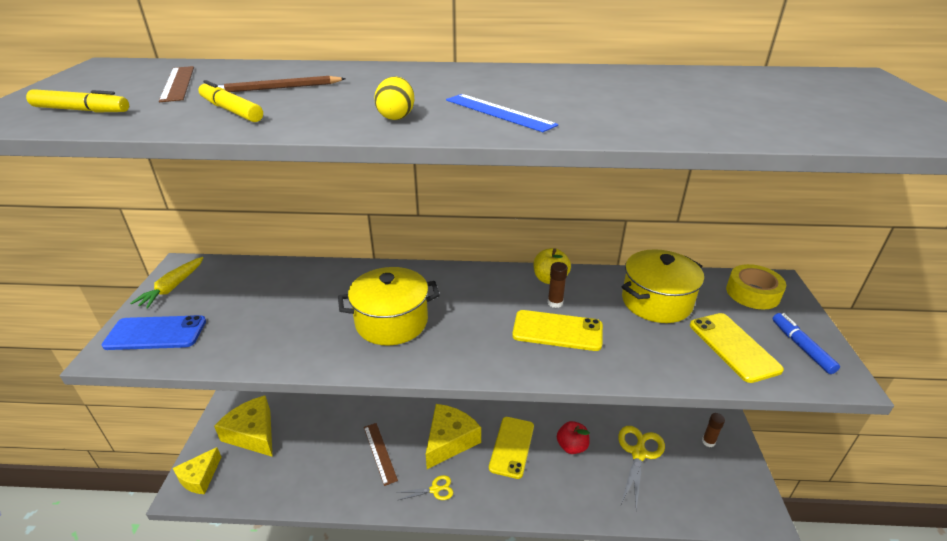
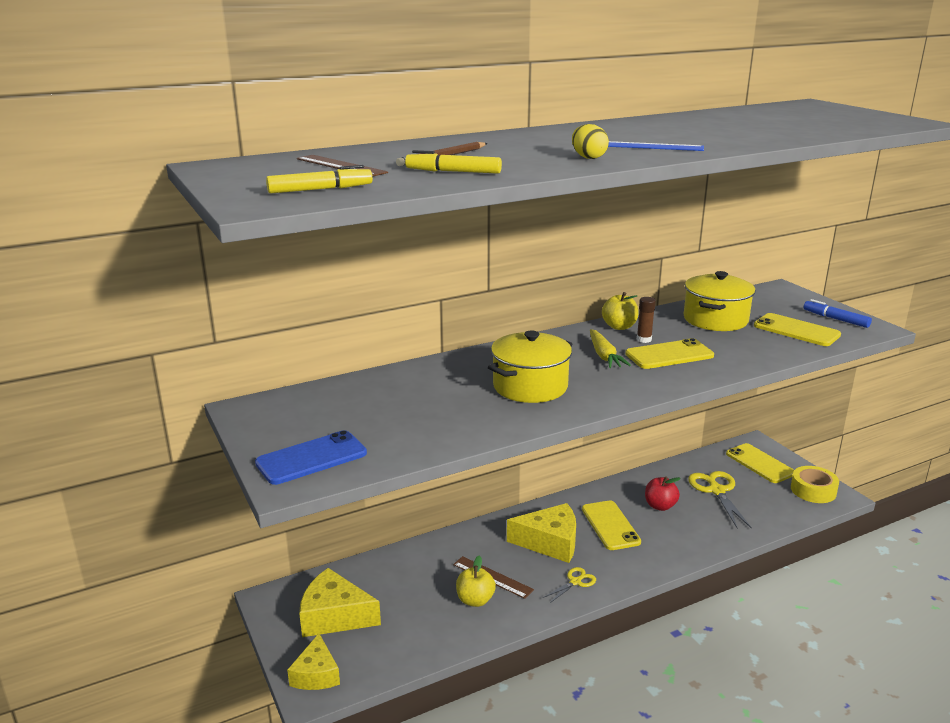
camera: 30 degrees left, 10 degrees down
(172, 287) = (265, 425): yellow carrot -> yellow carrot (604, 356)
(349, 468) = (475, 600): none -> yellow apple
(449, 441) = (550, 542): yellow cheese -> yellow cheese turned 90 degrees clockwise
(708, 442) = (760, 463): brown glue stick -> yellow phone
(752, 293) = (772, 298): yellow tape -> yellow tape (813, 490)

